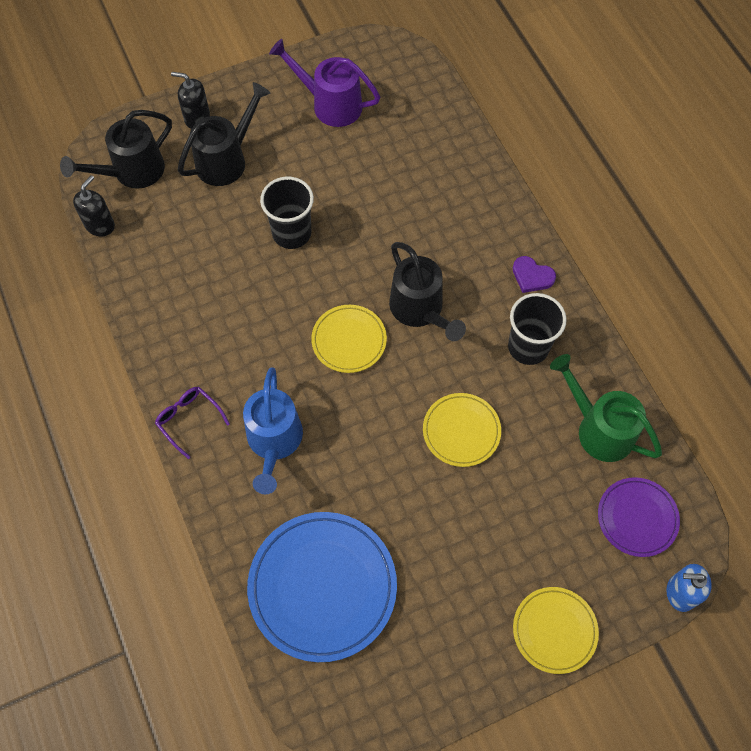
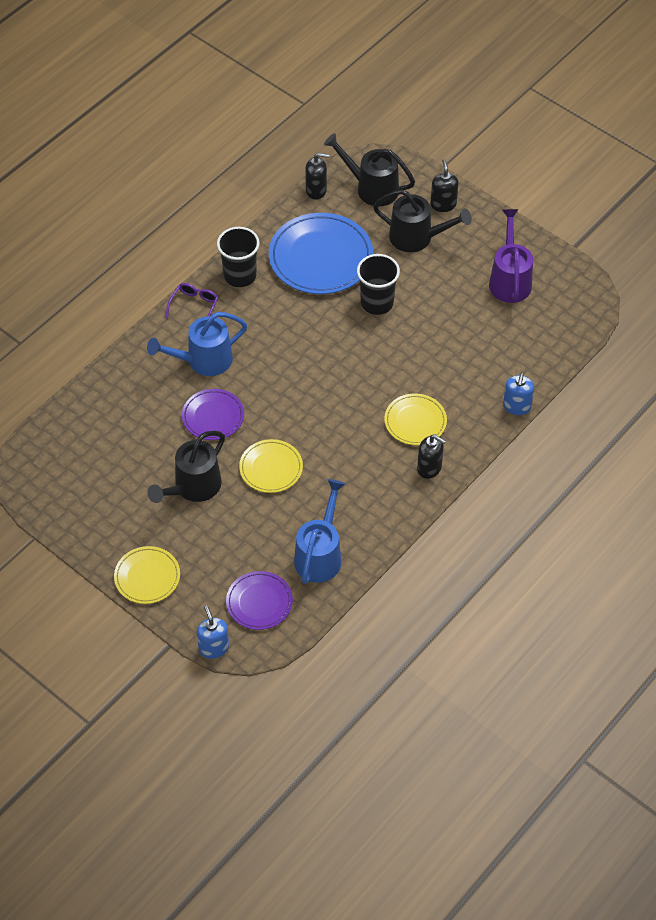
camera: 65 degrees right, 10 degrees down
(322, 587) = (113, 430): blue plate -> blue plate (320, 257)
(349, 340) = (307, 373): yellow plate -> yellow plate (415, 421)
(360, 464) = (213, 416): none -> purple plate
(420, 310) = (357, 407): black watering can -> black watering can (193, 488)
(492, 167) = (516, 407): none -> blue soap dispenser
(528, 347) = (365, 486): black cup -> black cup (240, 276)
(532, 276) = (429, 468): purple heart -> black soap dispenser
(598, 428) = (320, 554): green watering can -> blue watering can

